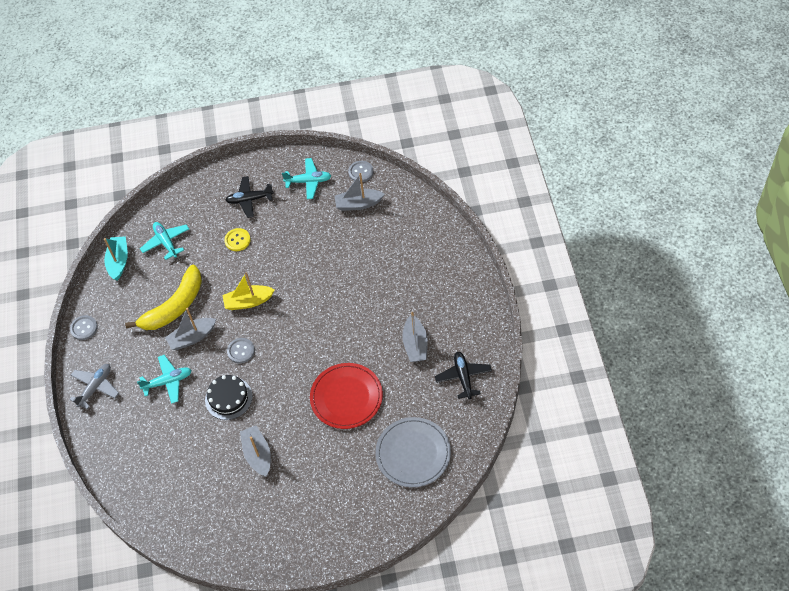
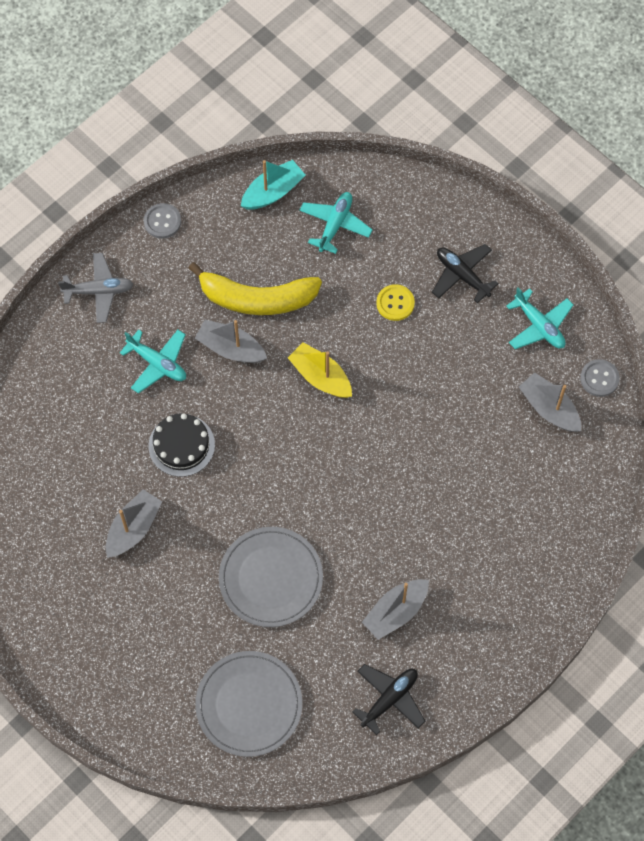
camera: 50 degrees right, 10 degrees up
(241, 351) = (250, 415): grey button -> none
(346, 397) = (271, 578): red plate -> grey plate

